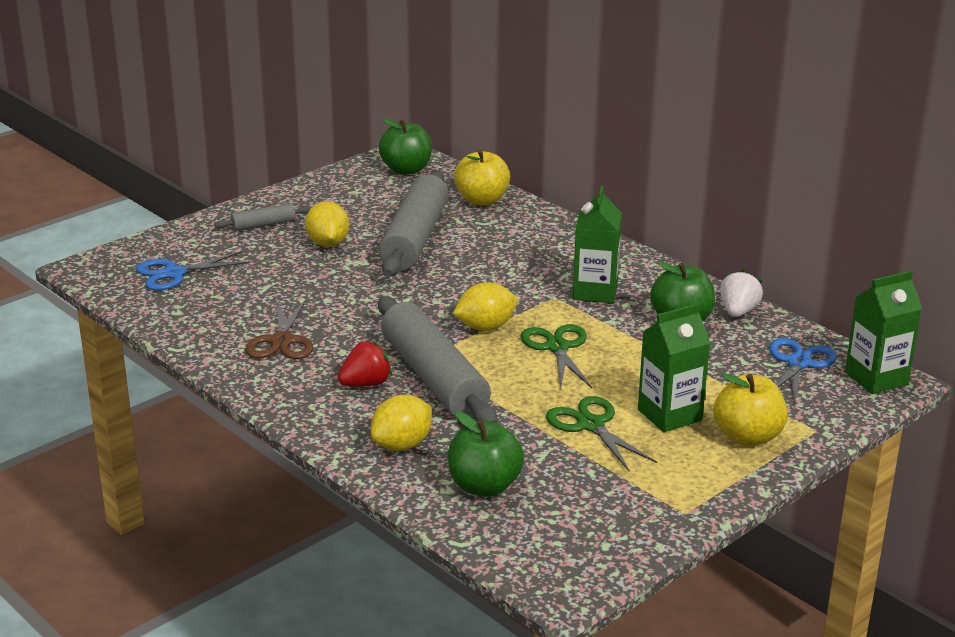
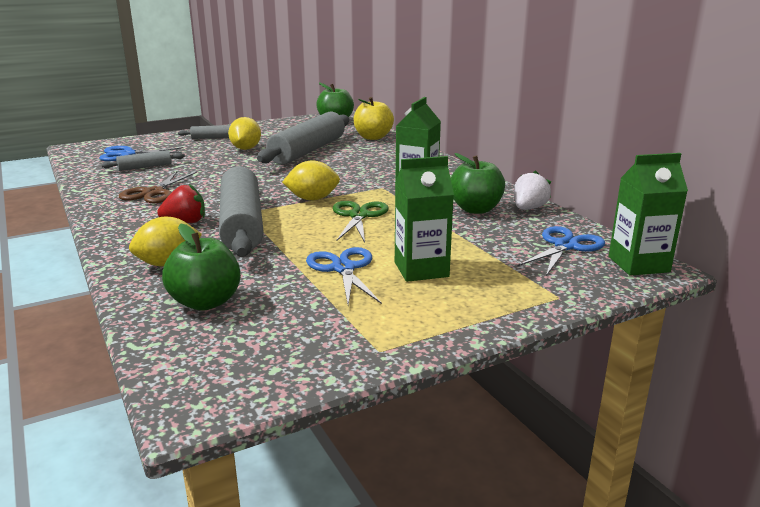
camera: 15 degrees right, 5 degrees down
(223, 295) = (145, 167): none -> grey rolling pin
(591, 425) = (343, 268): green scissors -> blue scissors
(748, 436) = (486, 294): yellow apple -> none

